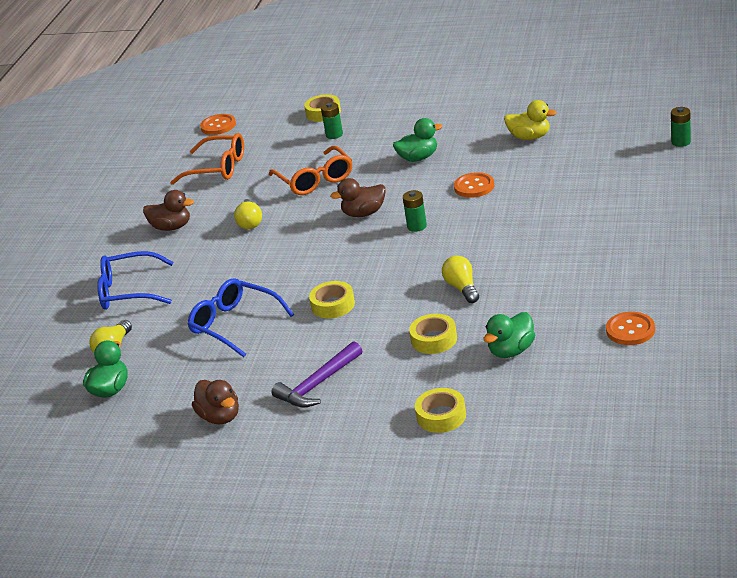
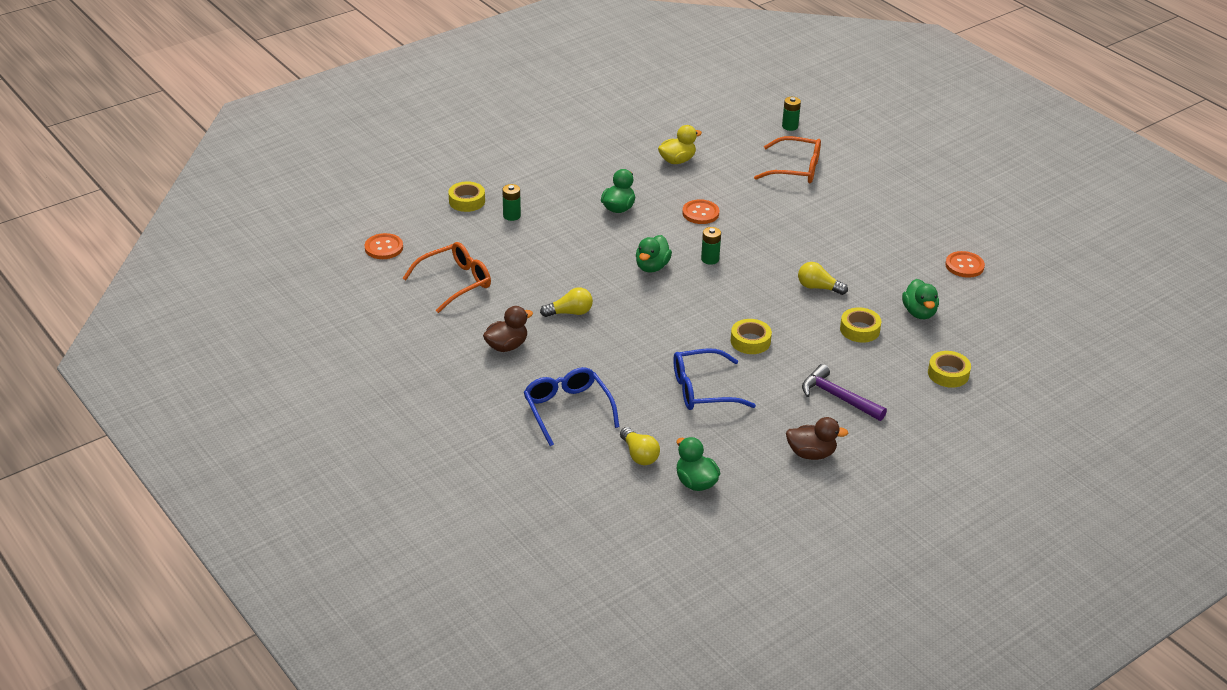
camera: 55 degrees left, 5 degrees up
(129, 291) = (567, 410): blue glasses -> blue glasses turned 120 degrees clockwise
(250, 222) = (570, 313): yellow light bulb -> yellow light bulb turned 45 degrees counterclockwise
(315, 180) = (563, 257): orange glasses -> orange glasses (795, 169)
(318, 384) = (838, 397): purple hammer -> purple hammer turned 135 degrees clockwise
(364, 213) = (652, 267): brown duck -> green duck

